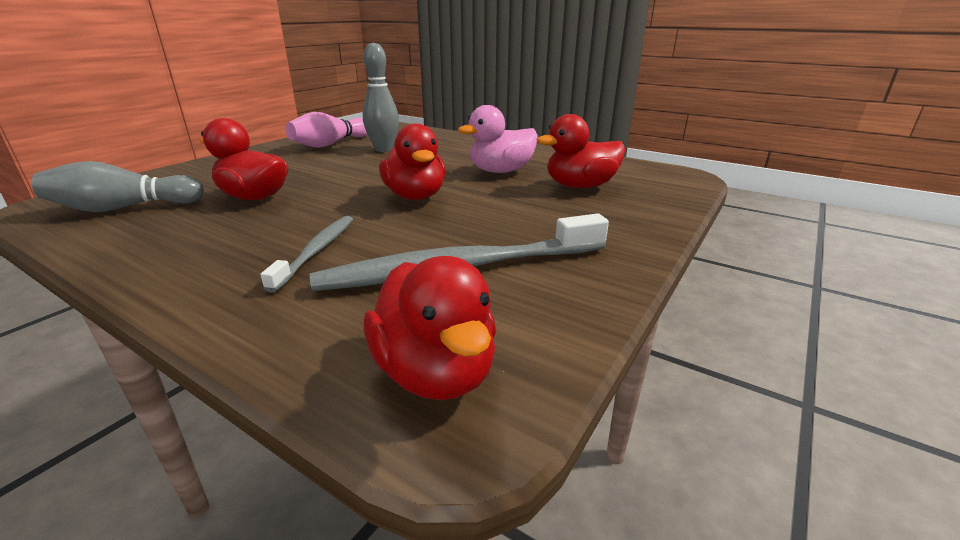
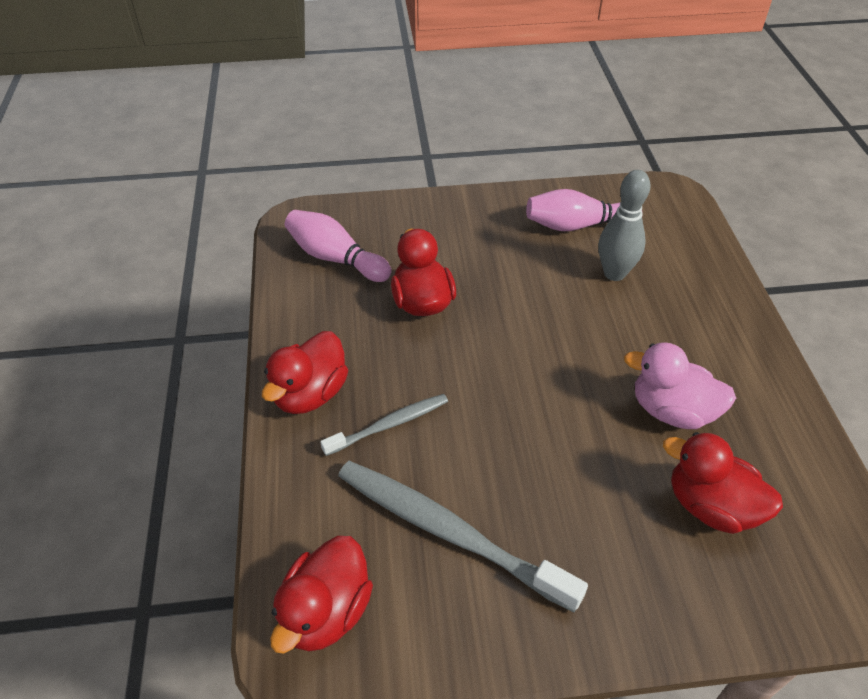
camera: 50 degrees right, 20 degrees up
(124, 208) = (335, 258): grey bowling pin -> pink bowling pin
(415, 196) = (536, 397): red duck -> red duck (310, 394)

